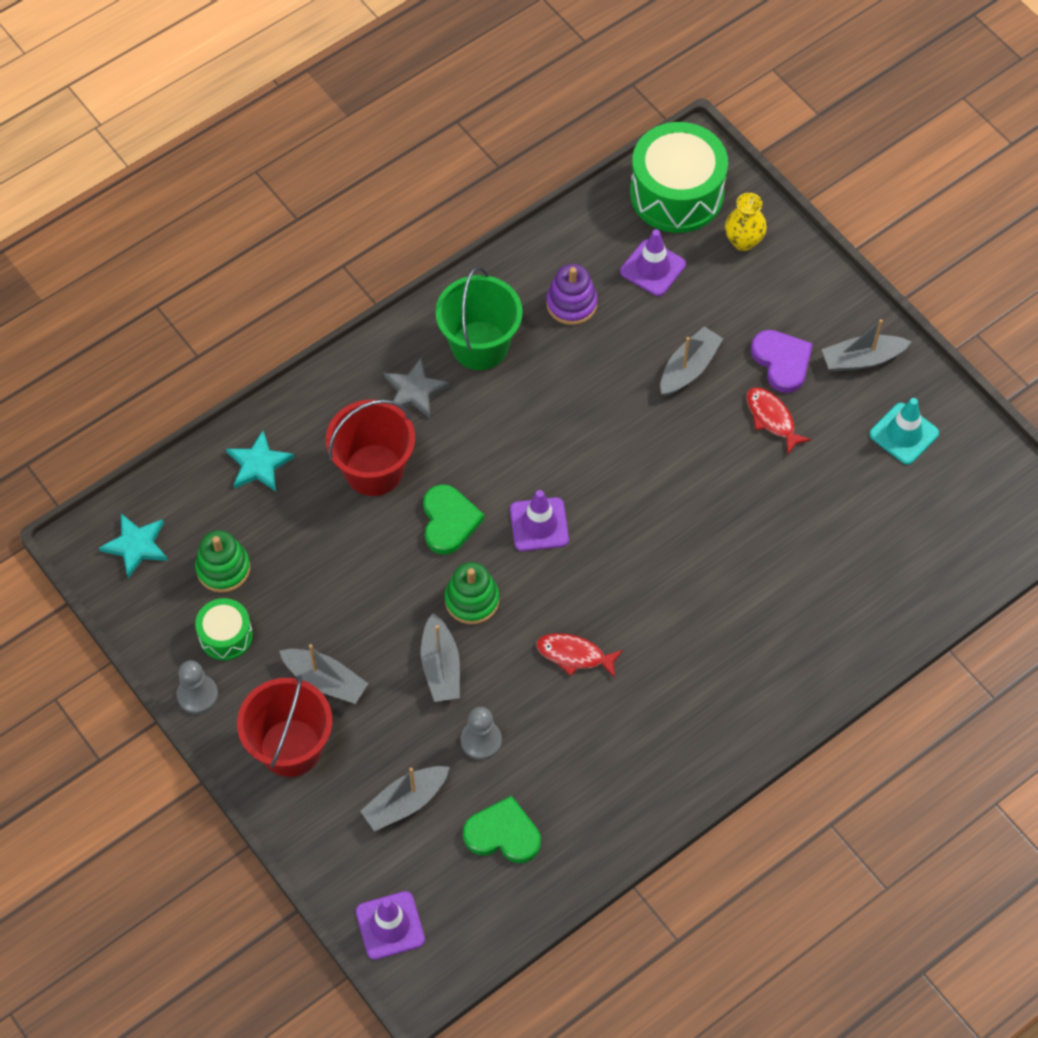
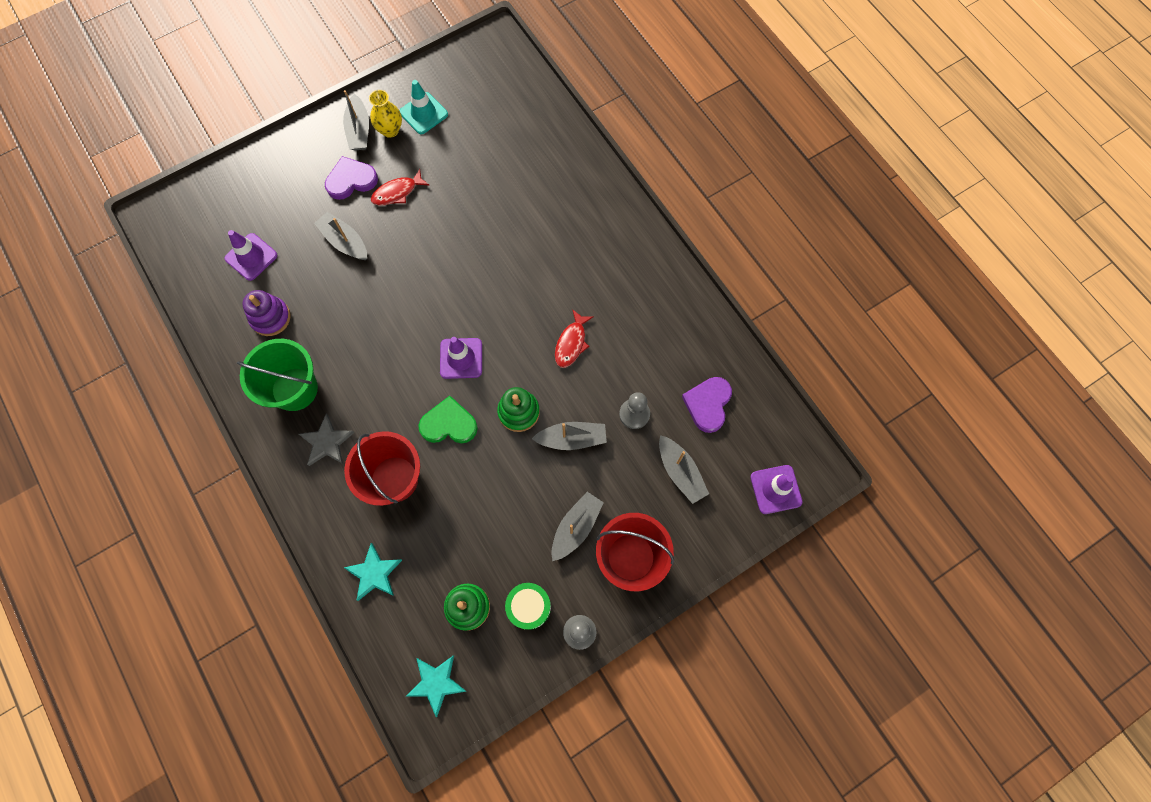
camera: 85 degrees left, 10 degrees up
(503, 834) = (708, 404): green heart -> purple heart
(676, 193) = (187, 233): green drum -> none
(743, 241) = (242, 193): yellow vase -> yellow vase (390, 130)

